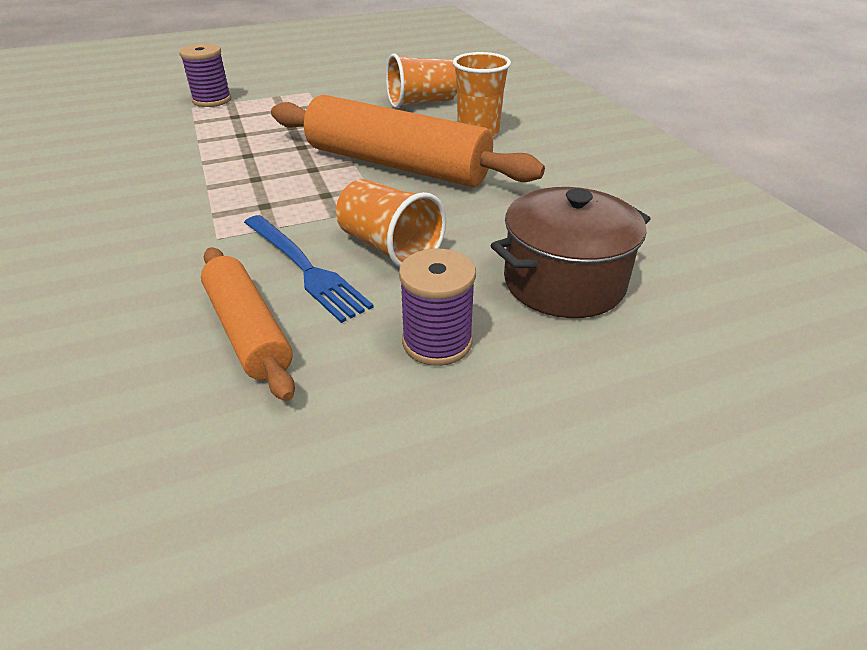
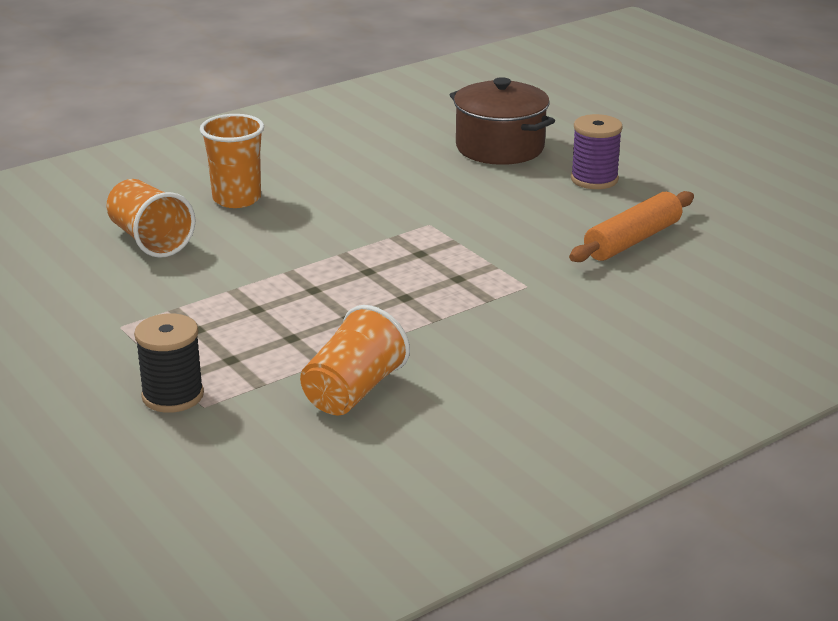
camera: 105 degrees left, 10 degrees down
(212, 100) = (173, 396): purple spool -> black spool
(304, 268) = (545, 237): blue fork -> none
(389, 247) = (494, 210): orange cup -> orange cup (353, 391)
(397, 164) = (338, 229): orange rolling pin -> none

